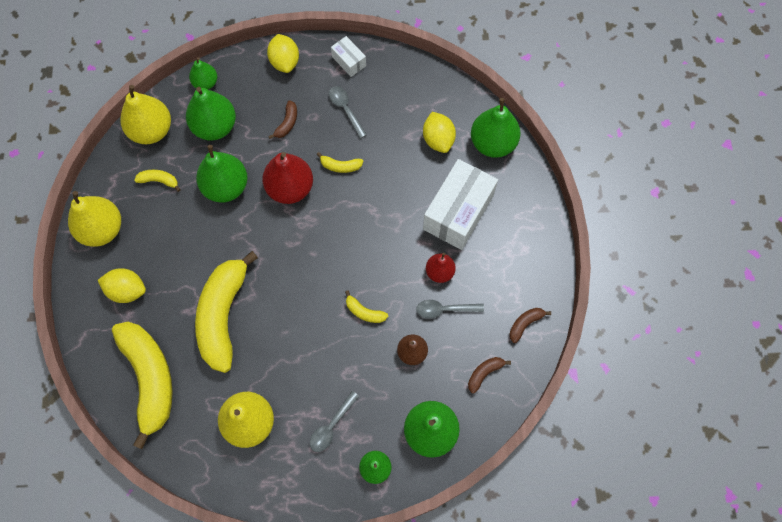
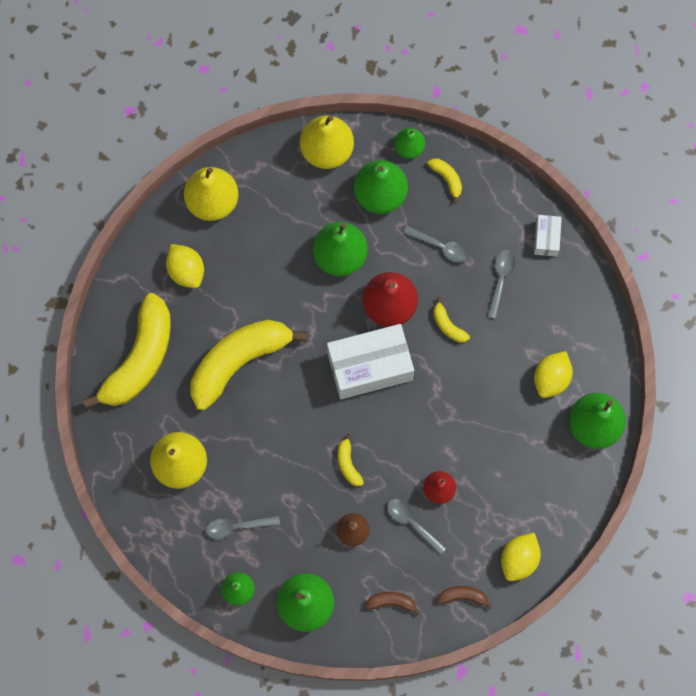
camera: 45 degrees right, 5 degrees up
(159, 181) = (293, 201): yellow banana -> yellow banana (447, 179)
(285, 61) = (492, 189): yellow lemon -> yellow lemon (519, 559)
(287, 123) = (441, 246): brown banana -> grey spoon
(458, 212) = (504, 456): white box -> white box (370, 367)

